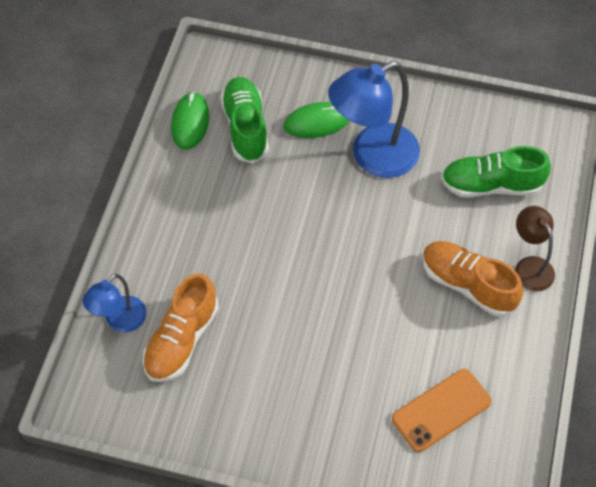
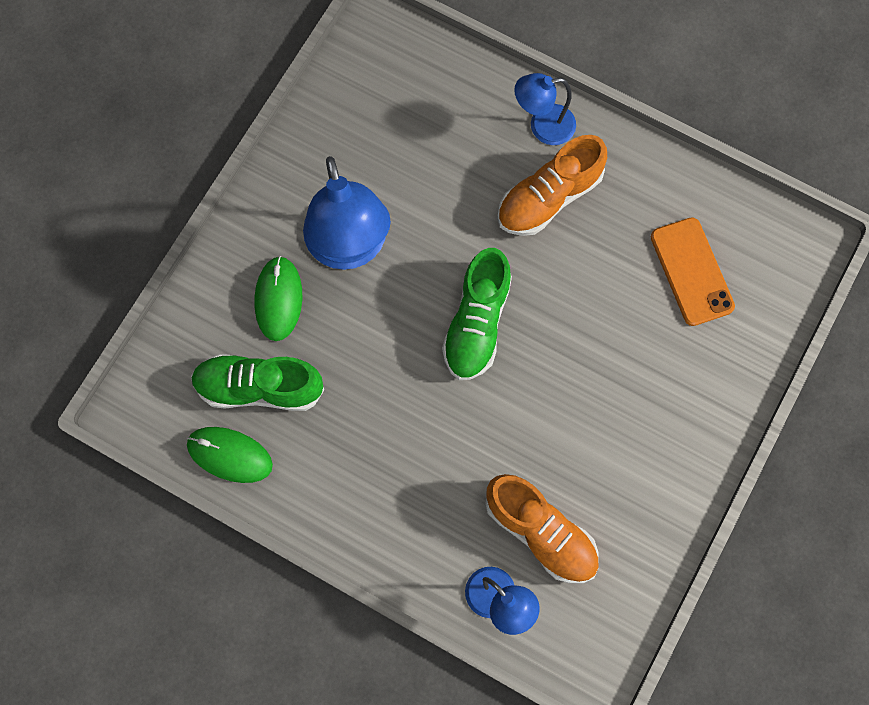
camera: 75 degrees left, 15 degrees up
(491, 185) = (427, 131): green shoe -> green shoe (477, 323)
(529, 266) = (542, 126): brown lamp -> blue lamp

